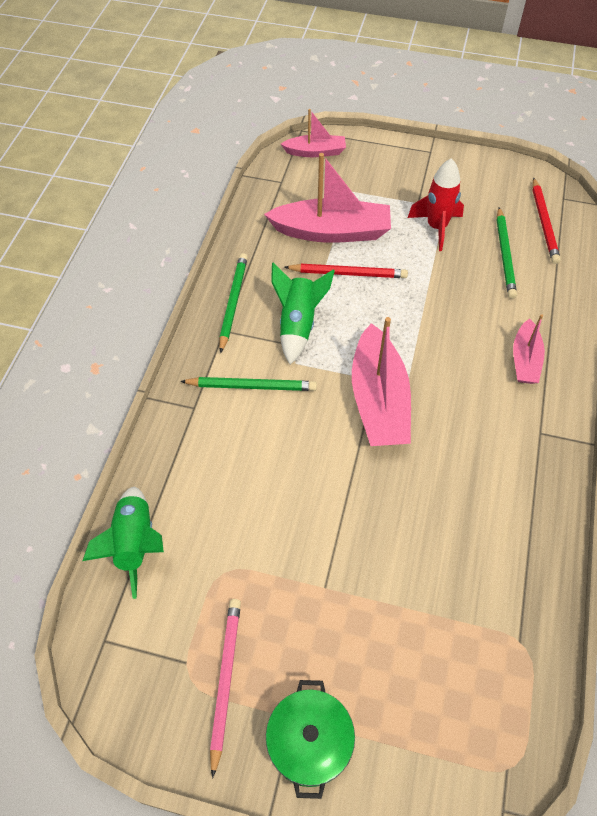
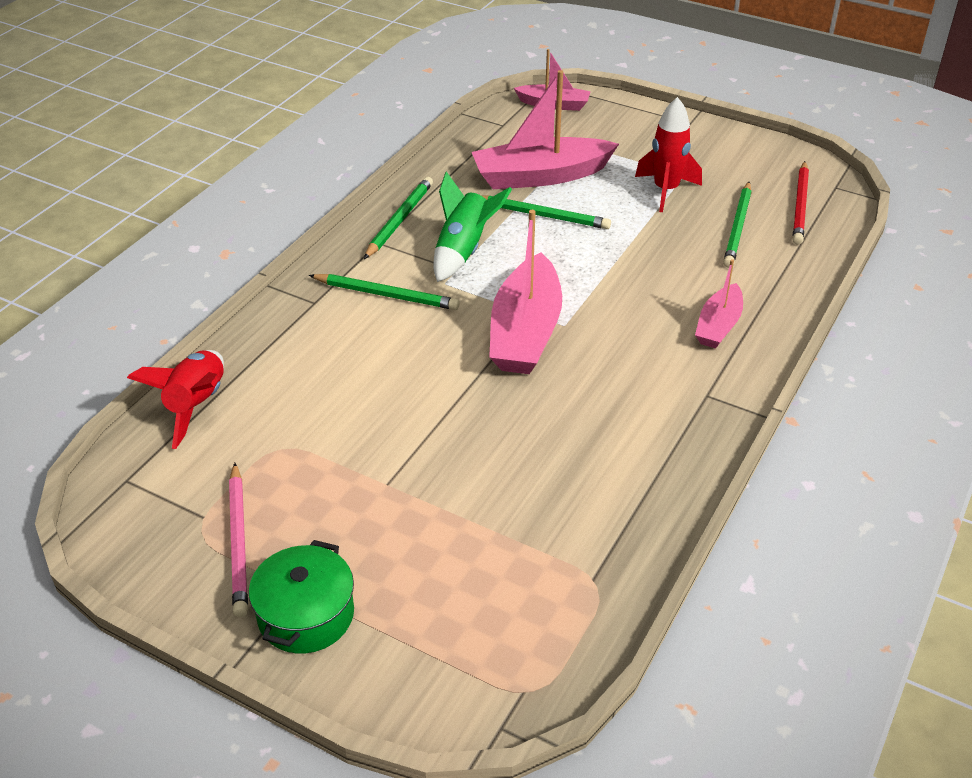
camera: 15 degrees right, 15 degrees down
(135, 543) = (197, 405): green rocket -> red rocket
(225, 681) = (238, 541): pink pencil -> pink pencil turned 150 degrees clockwise
(332, 232) = (540, 176): pink boat -> pink boat turned 150 degrees clockwise
(348, 273) = (541, 215): red pencil -> green pencil

